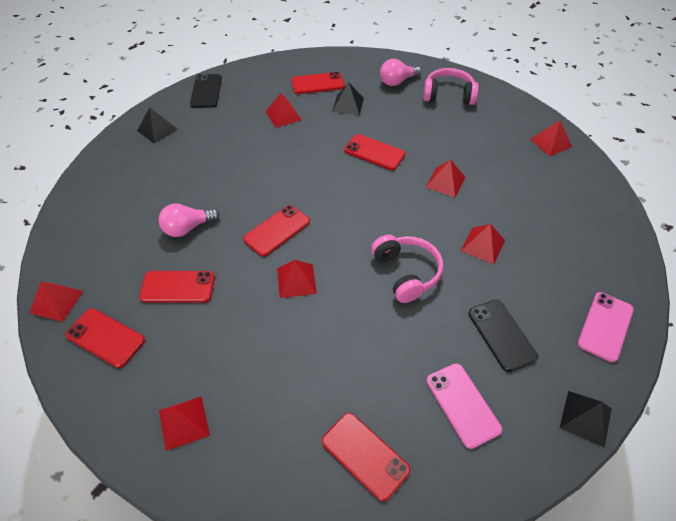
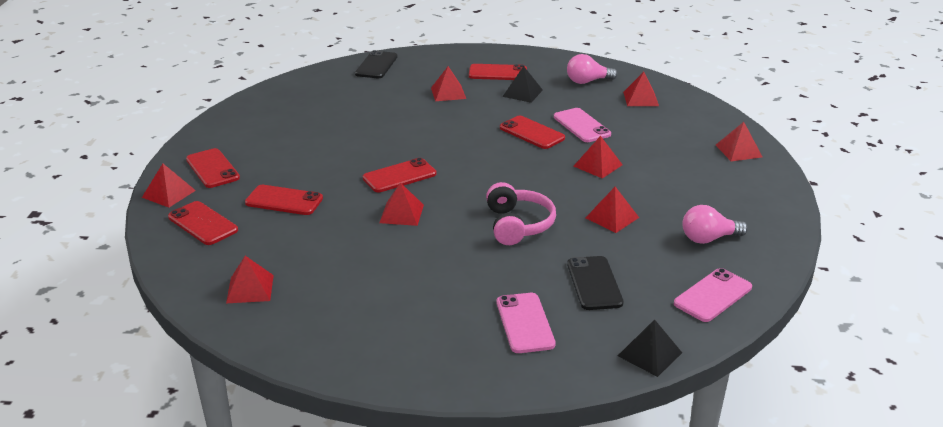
camera: 15 degrees right, 20 degrees down
(157, 130) = (313, 88): black pyramid -> none
(187, 228) = (312, 162): pink light bulb -> pink light bulb (708, 239)
(365, 455) = (409, 338): red phone -> red phone (212, 169)
(413, 136) = (582, 126): none -> pink phone
(448, 95) = (640, 99): pink headphones -> red pyramid

